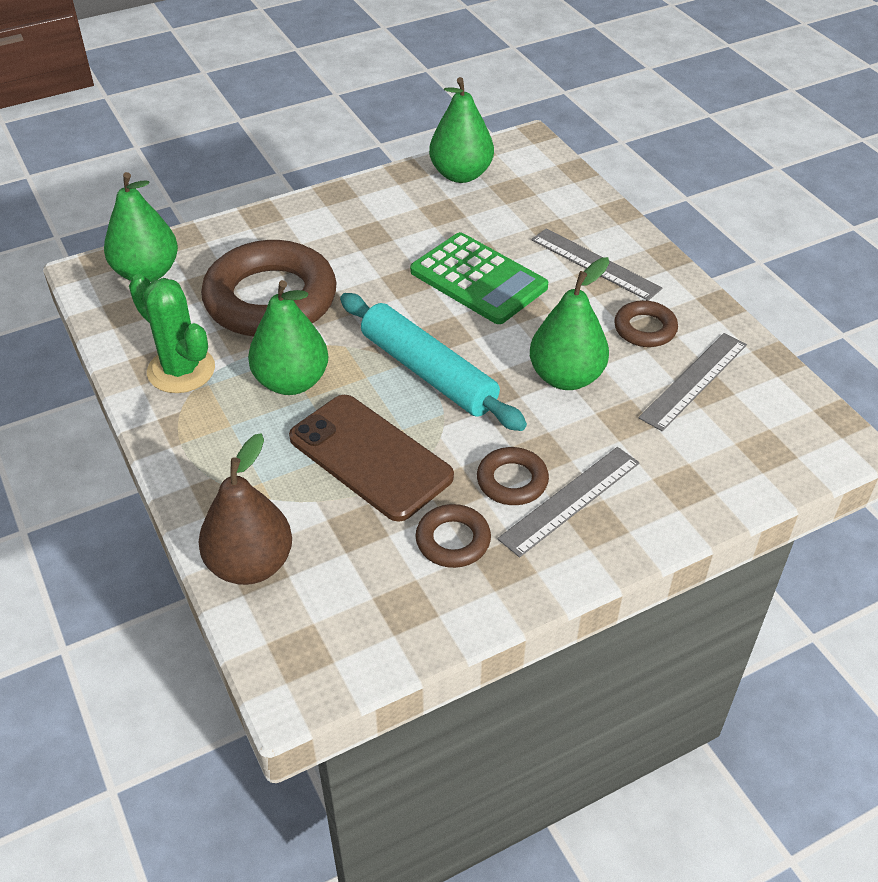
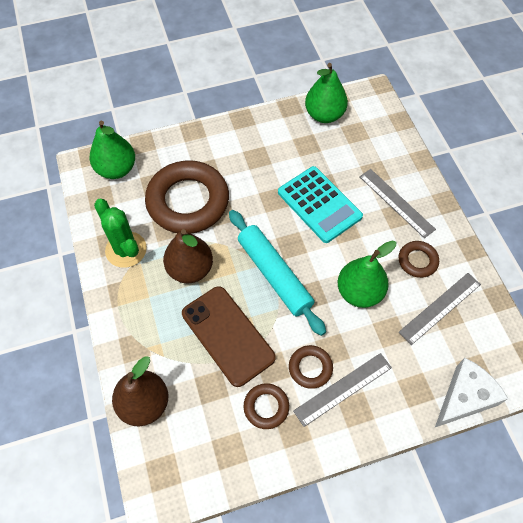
camera: 10 degrees right, 15 degrees up
(291, 382) = (190, 269): green pear -> brown pear
(478, 279) = (319, 204): green calculator -> turquoise calculator
(760, 485) = (464, 397): none -> white cheese

